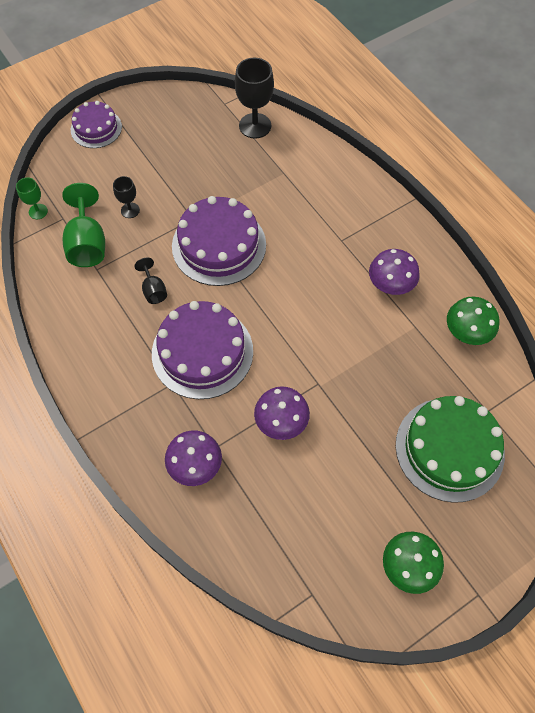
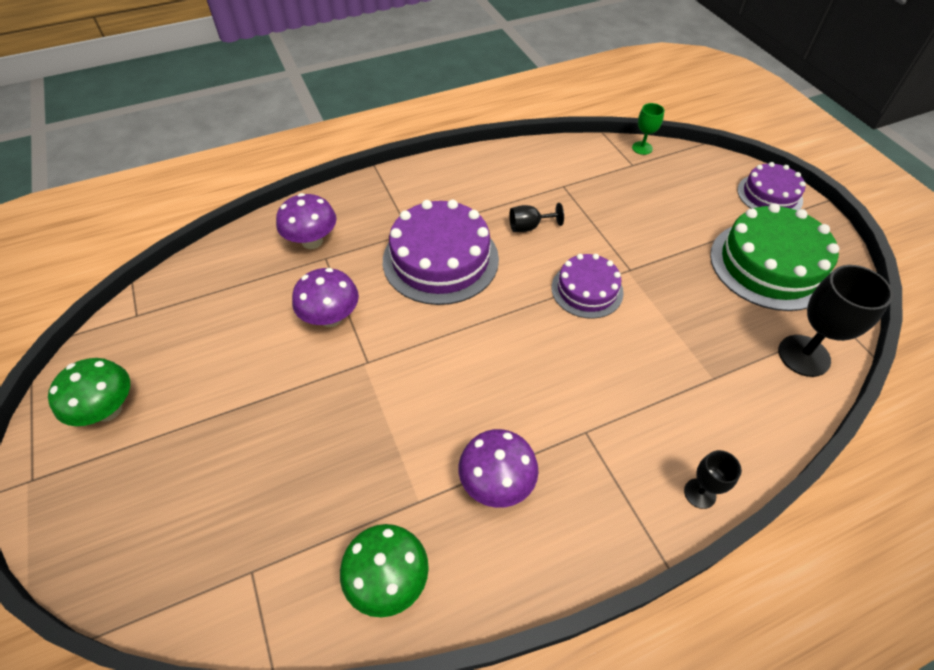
camera: 100 degrees right, 10 degrees down
(87, 244) = (597, 181): green goblet -> none
(130, 210) = (643, 216): black goblet -> black goblet (700, 493)
(219, 245) = (587, 290): purple cake -> purple cake, size x0.59
(449, 449) = (220, 497): green cake -> green cake (770, 265)

